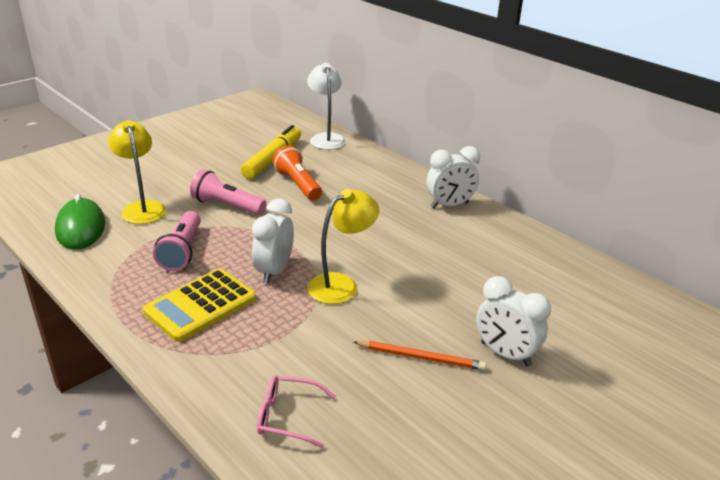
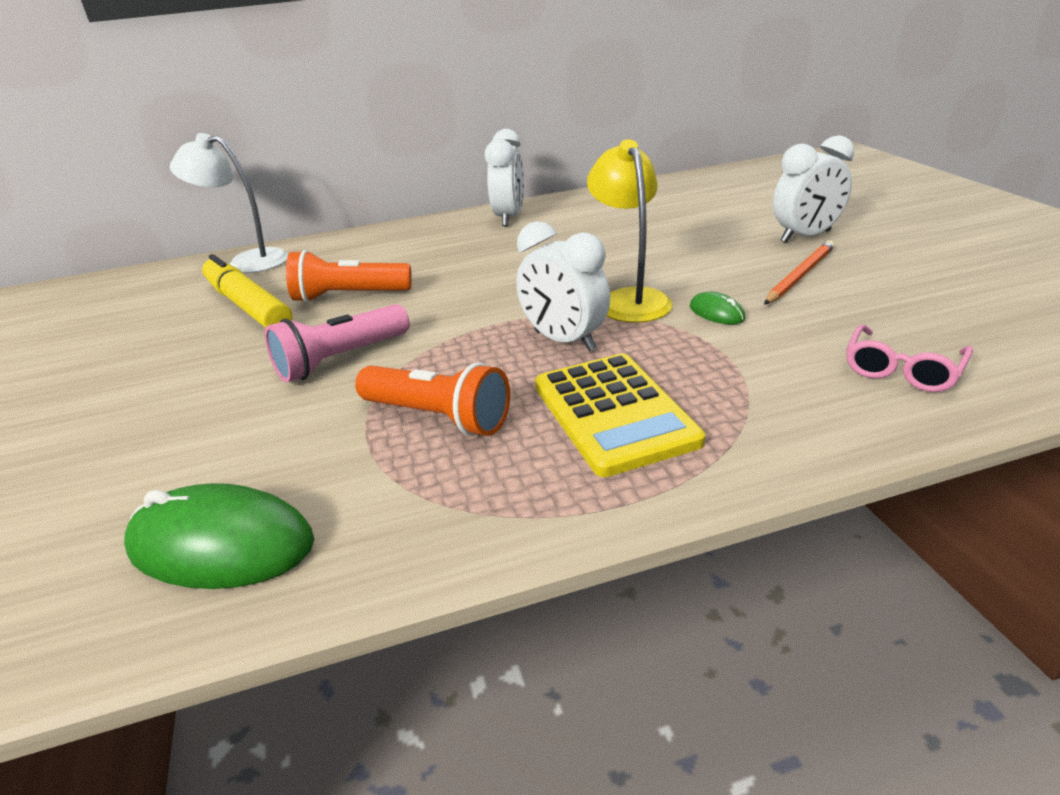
camera: 60 degrees left, 0 degrees up
(142, 208) = (240, 450): yellow lamp -> none
(182, 251) = (438, 417): pink flashlight -> orange flashlight
(338, 324) = (716, 313): none -> green mouse

